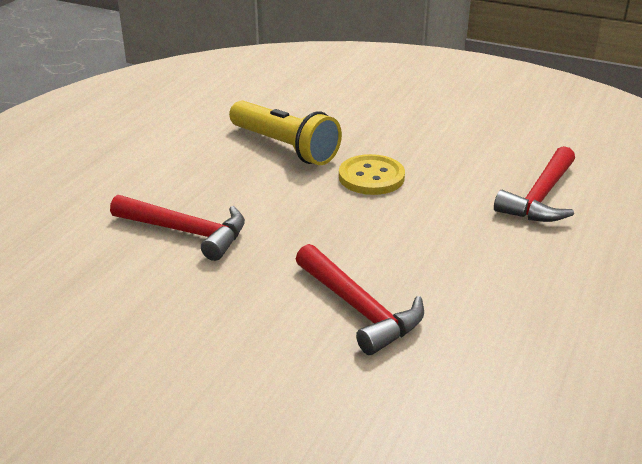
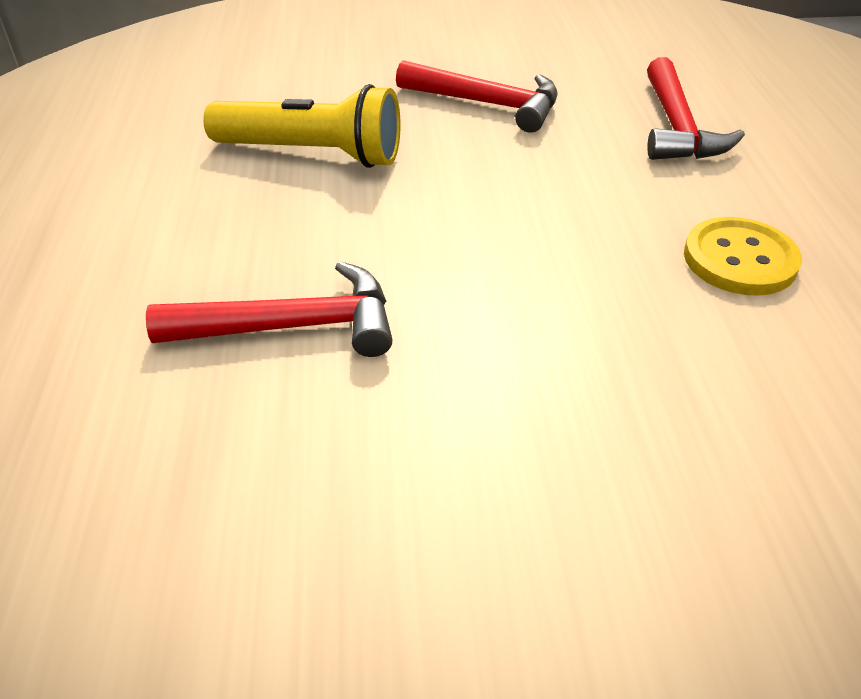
camera: 30 degrees left, 10 degrees up
(359, 309) = (637, 349): red hammer -> red hammer (487, 104)
(371, 177) = (465, 161): yellow button -> yellow button (739, 259)

